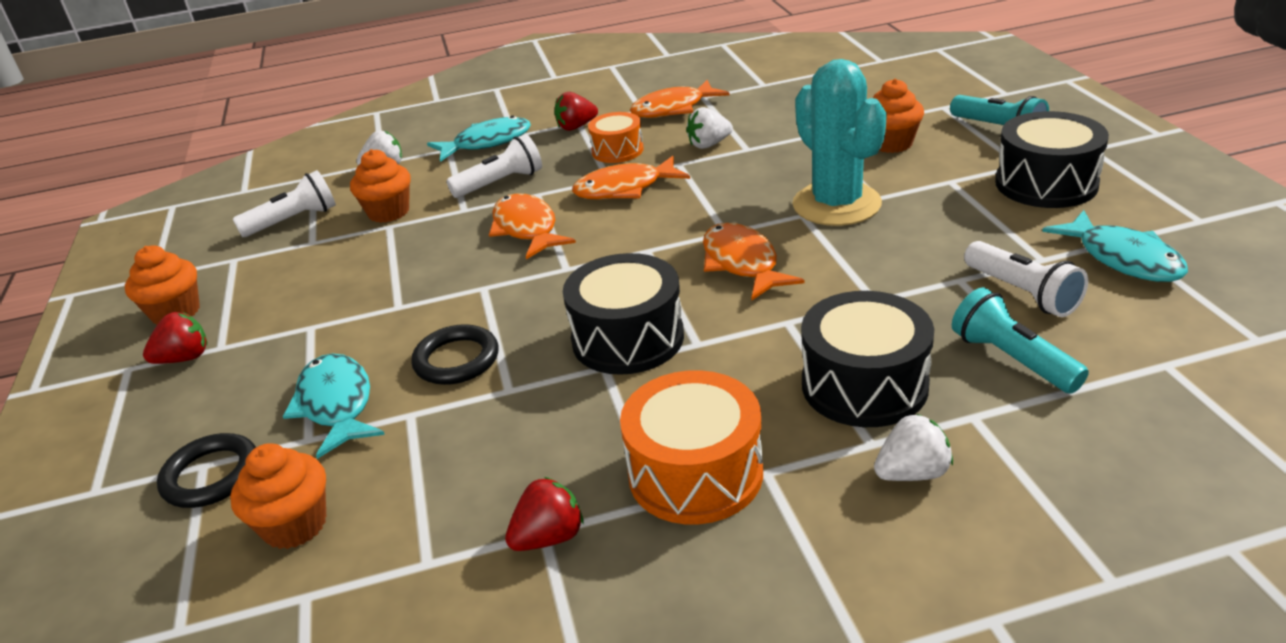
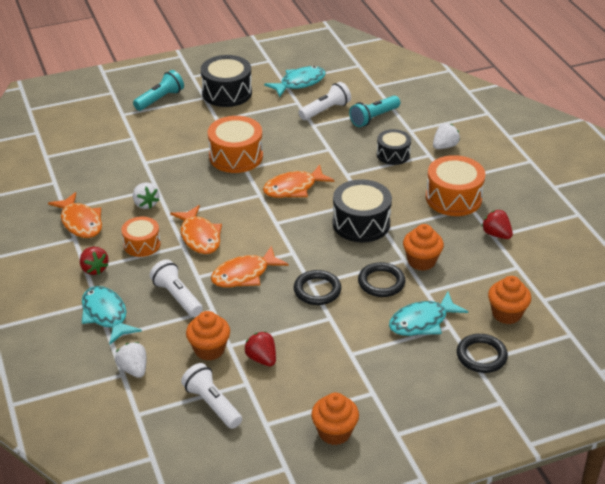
camera: 100 degrees left, 5 degrees up
(184, 358) = (385, 406): red strawberry -> red strawberry (262, 359)
(465, 293) = (317, 290): none -> black ring
(836, 204) = (236, 156): turquoise cactus -> orange drum
(864, 385) = (393, 154): black drum -> black drum, size x0.62
(891, 143) = (167, 135): orange cupcake -> orange cupcake (421, 261)
(912, 473) = (444, 146): white strawberry -> white strawberry turned 75 degrees clockwise

